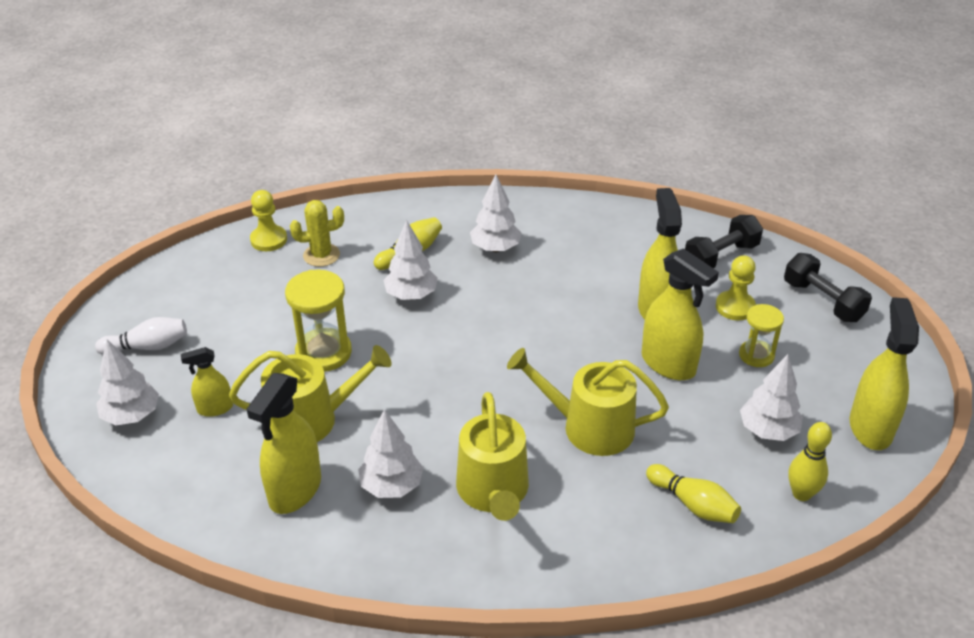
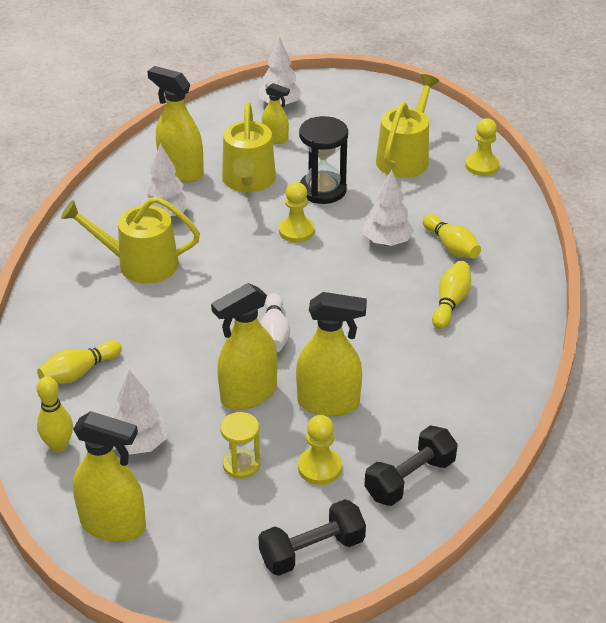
camera: 100 degrees right, 0 degrees up
(148, 347) = (352, 109): white bowling pin -> white bowling pin (274, 333)
(215, 408) = (275, 138): yellow spray bottle -> yellow spray bottle turned 120 degrees clockwise
(321, 255) = (454, 194): yellow cactus -> none
(323, 352) = (322, 190): yellow hourglass -> black hourglass
(404, 364) = (296, 231): none -> yellow pawn
(495, 248) = (450, 302): white tree -> yellow bowling pin
(589, 427) = (187, 327): yellow watering can -> yellow watering can (405, 157)
(721, 256) = (410, 479): black dumbbell -> black dumbbell turned 75 degrees clockwise

